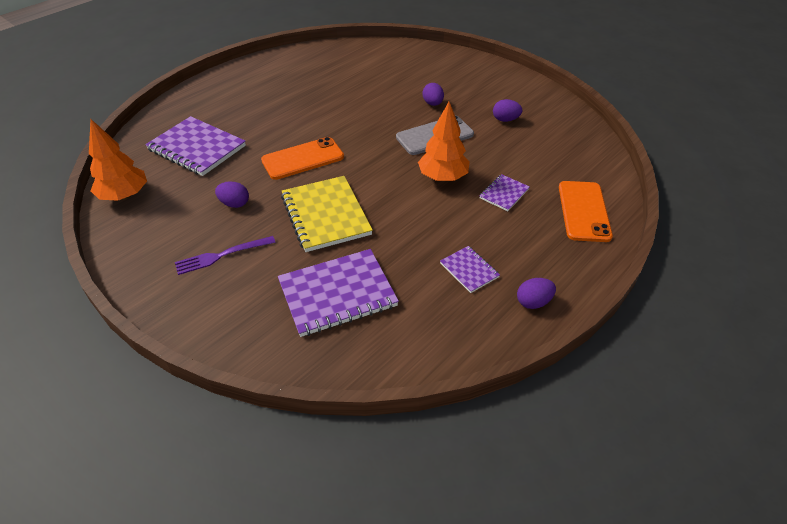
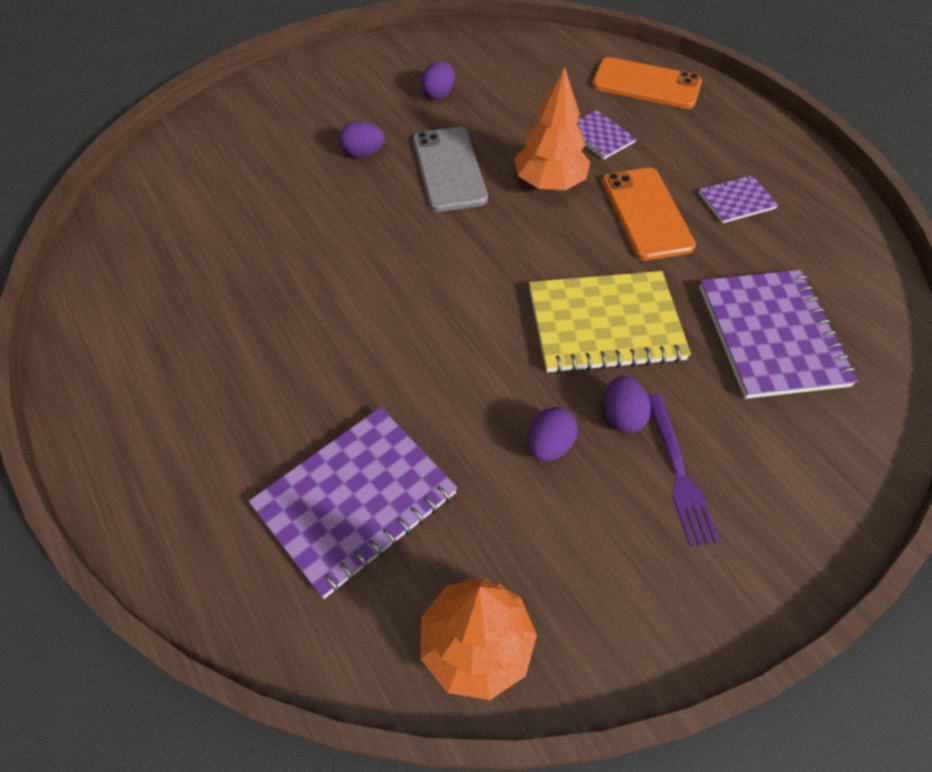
camera: 75 degrees left, 10 degrees up
(303, 159) = (451, 334): orange phone -> orange phone (646, 213)
(533, 302) = (791, 163): purple egg -> purple egg (622, 416)

